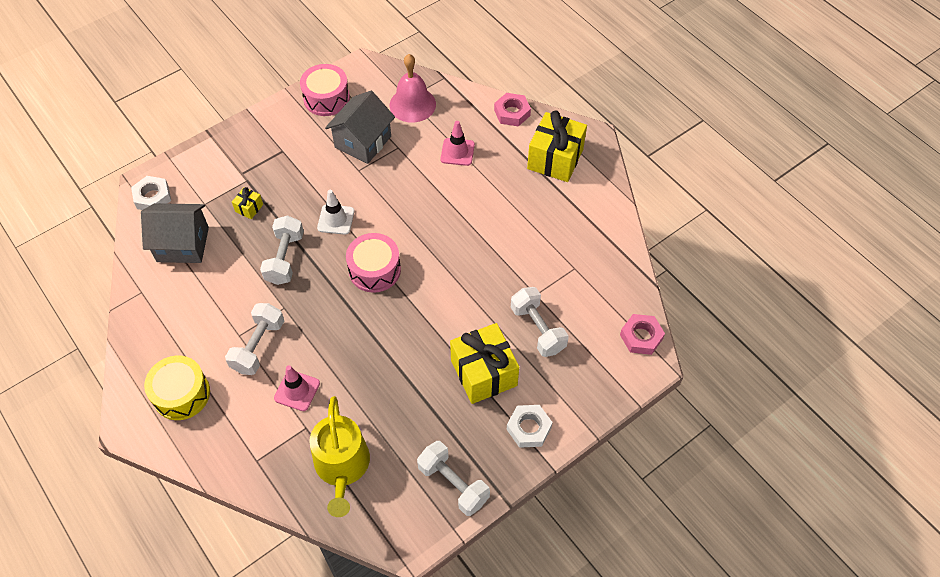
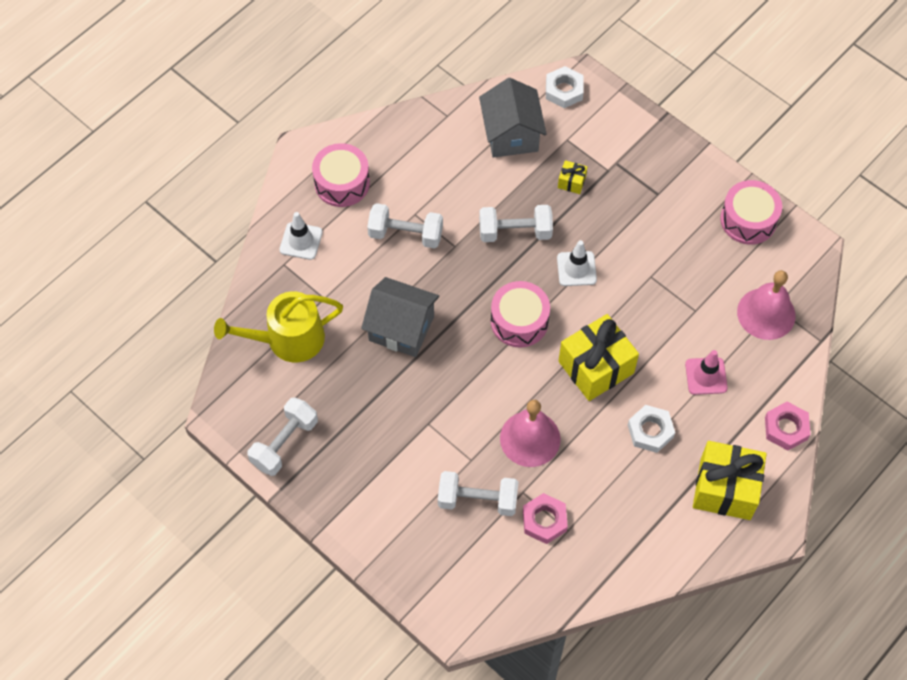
camera: 80 degrees right, 5 degrees up
(181, 394) = (342, 183): yellow drum -> pink drum
(235, 441) = (301, 241): none -> white traffic cone
(297, 390) = (362, 281): pink traffic cone -> none
(363, 142) = (693, 272): grey house -> grey house (401, 328)
(483, 373) = (413, 452): yellow gift -> yellow gift (596, 367)
(488, 281) = (530, 438): none -> pink bell
(529, 428) = (356, 507): white nut -> white nut (650, 431)
(537, 329) = (477, 500): white dumbbell -> white dumbbell turned 45 degrees clockwise
(641, 337) = (489, 613): pink nut -> pink nut (544, 520)

